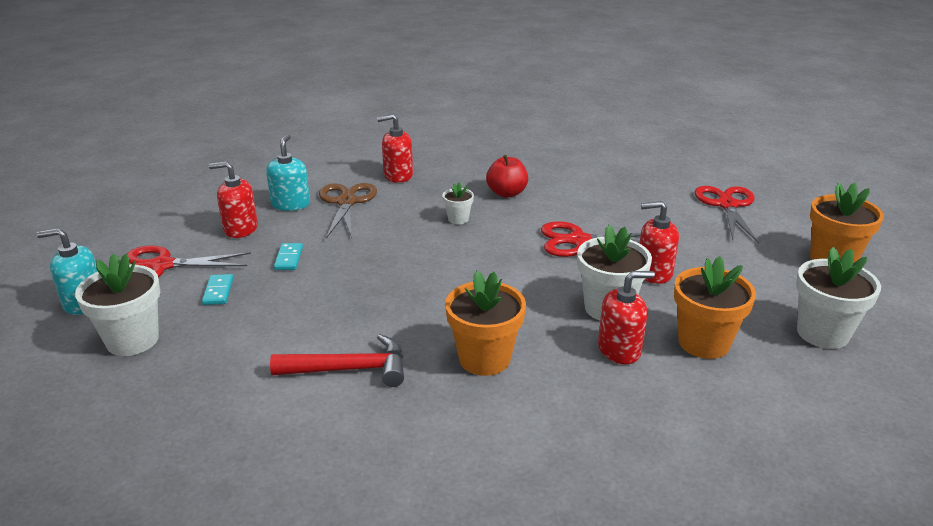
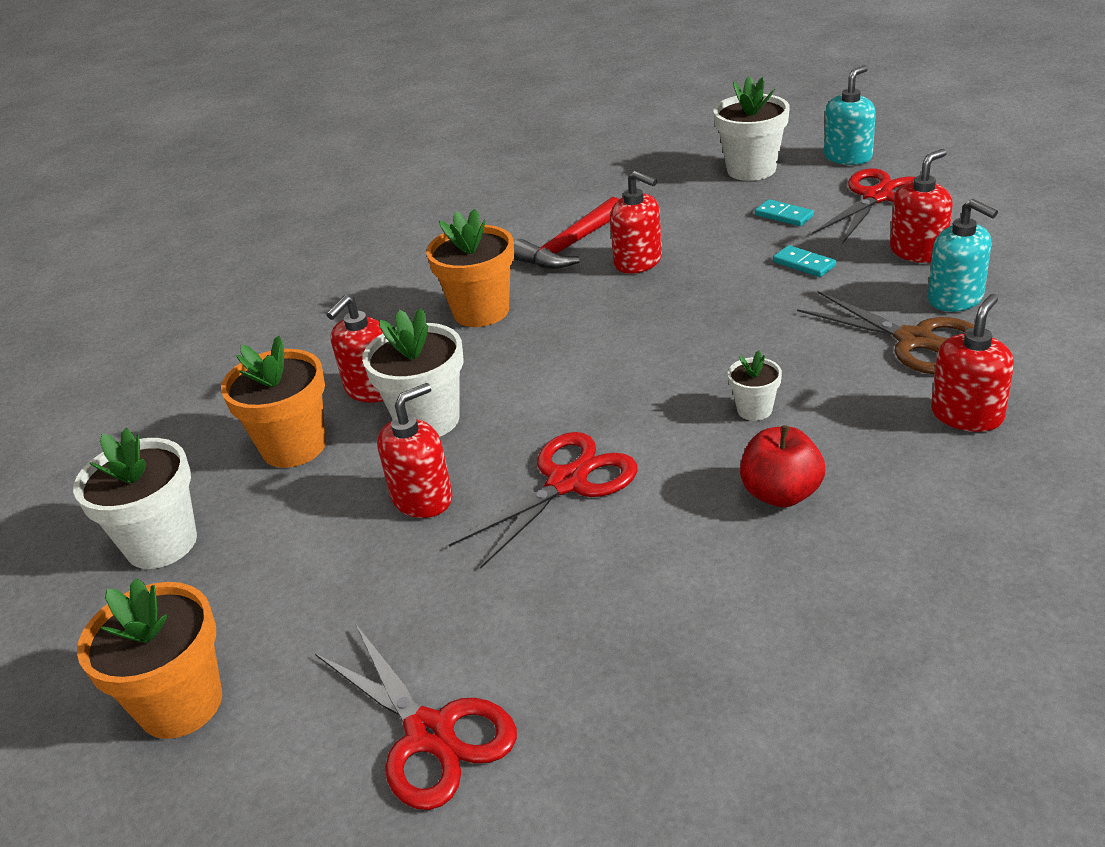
camera: 140 degrees right, 5 degrees up
(343, 323) = (638, 262): none -> red soap dispenser

